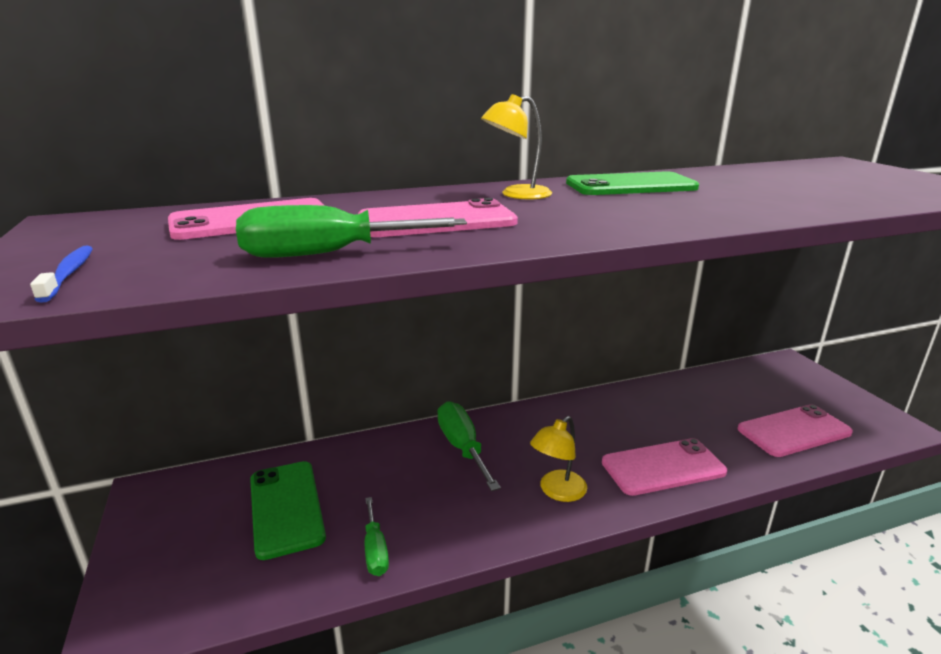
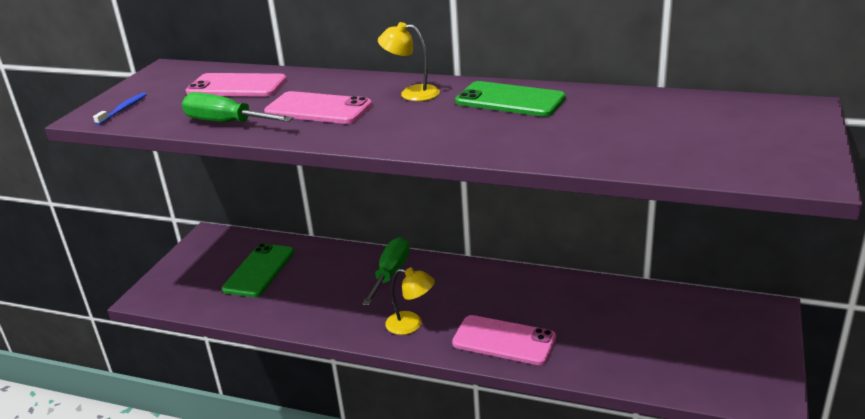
camera: 40 degrees right, 5 degrees up
(375, 550) = (276, 311): green screwdriver -> none
(557, 491) = (411, 324): yellow lamp -> yellow lamp turned 150 degrees counterclockwise
(793, 431) = (656, 361): pink phone -> none

